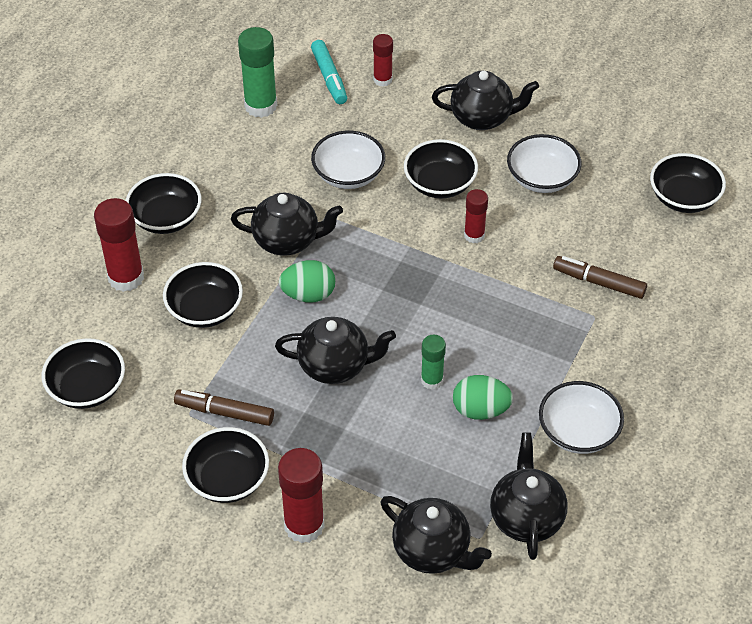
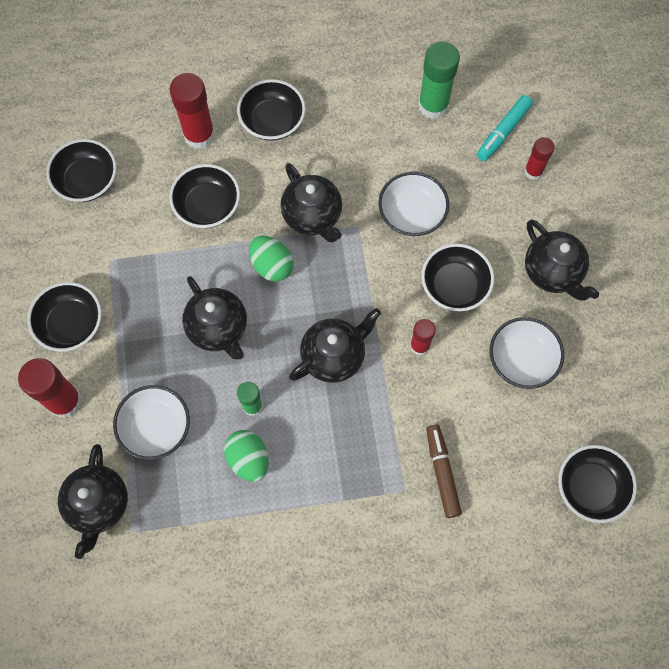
camera: 55 degrees right, 20 degrees up
(224, 412) = (126, 283): brown marker -> none
(526, 517) = (171, 554): black teapot -> black teapot (334, 356)
(578, 432) = (277, 546): white bowl -> white bowl (156, 427)

